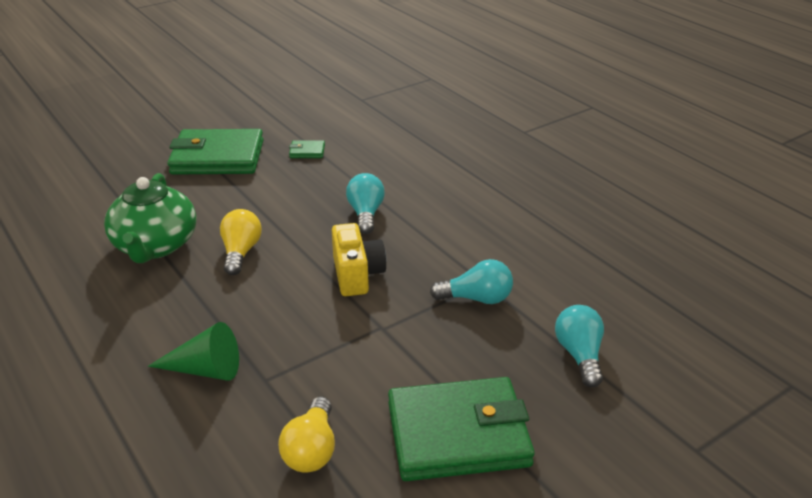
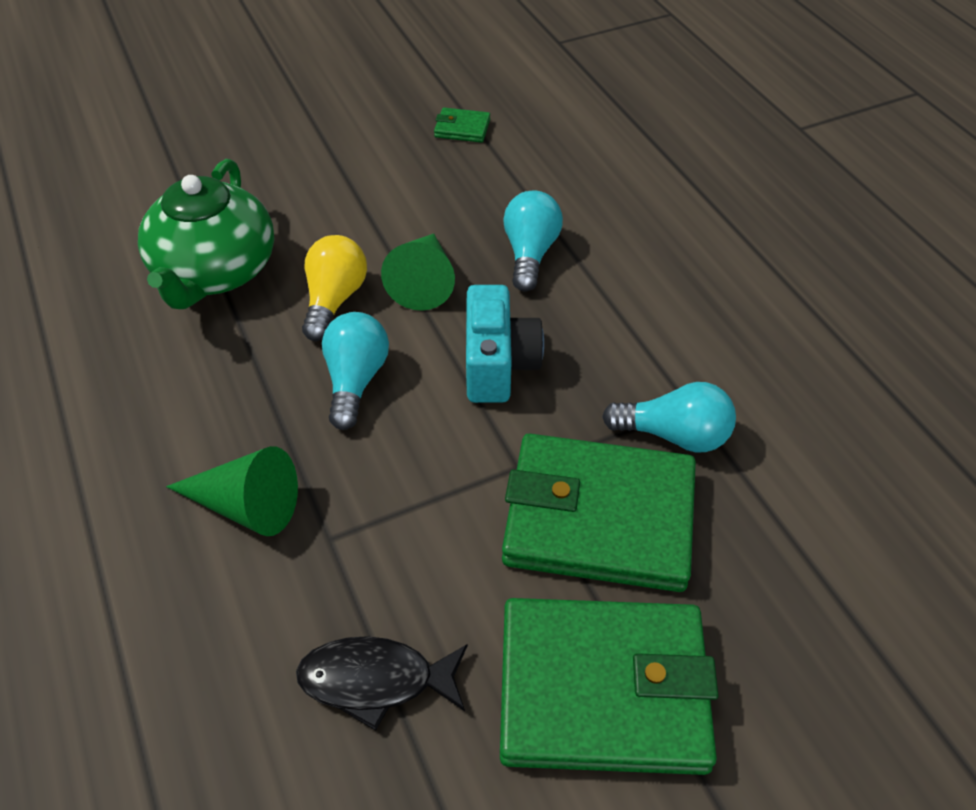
camera: 10 degrees right, 15 degrees up
(217, 157) = (330, 124): green wallet -> green wallet (599, 518)
(299, 236) = (423, 282): none -> green cone
(311, 450) = (375, 681): yellow light bulb -> black fish
(357, 275) = (498, 364): yellow camera -> turquoise camera
(579, 355) = (820, 569): turquoise light bulb -> turquoise light bulb (355, 380)

